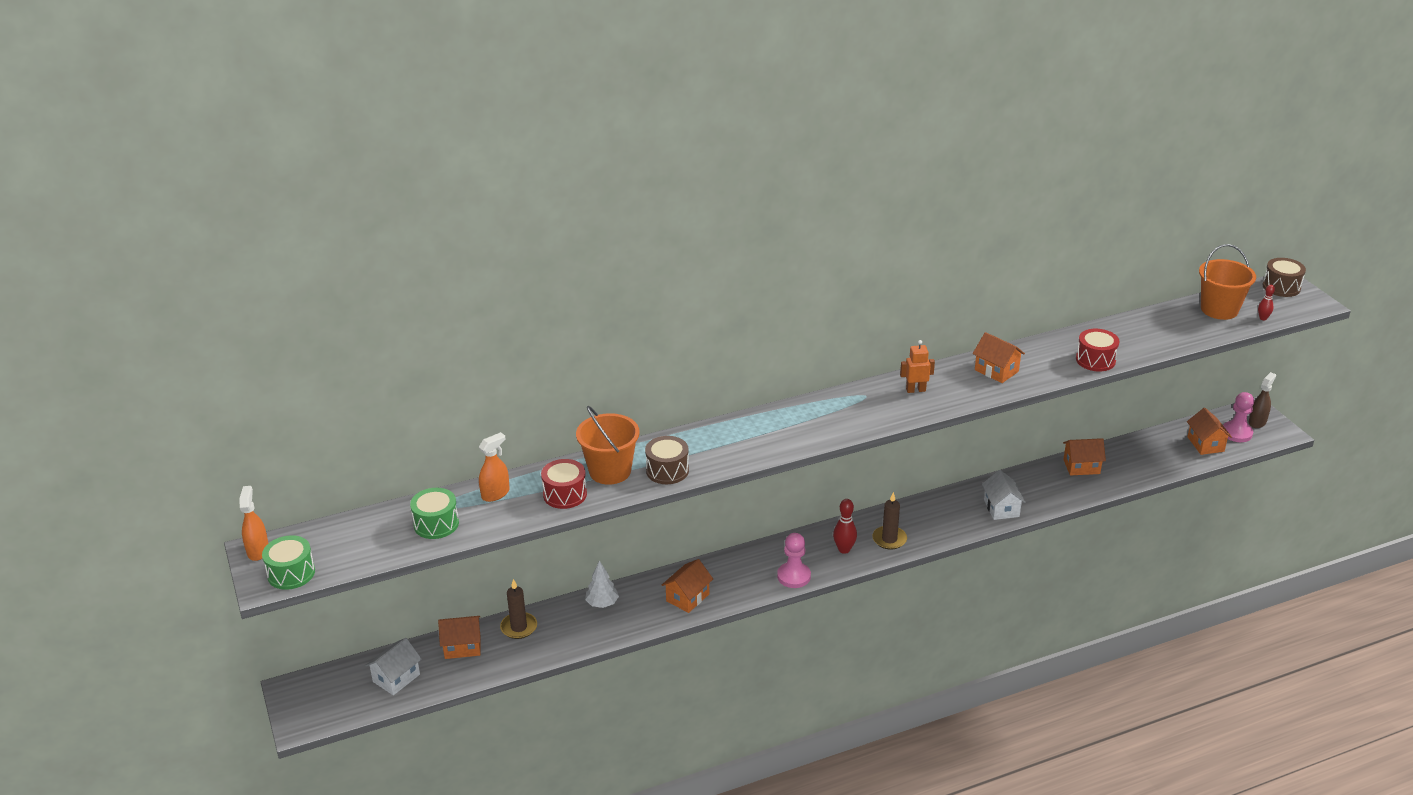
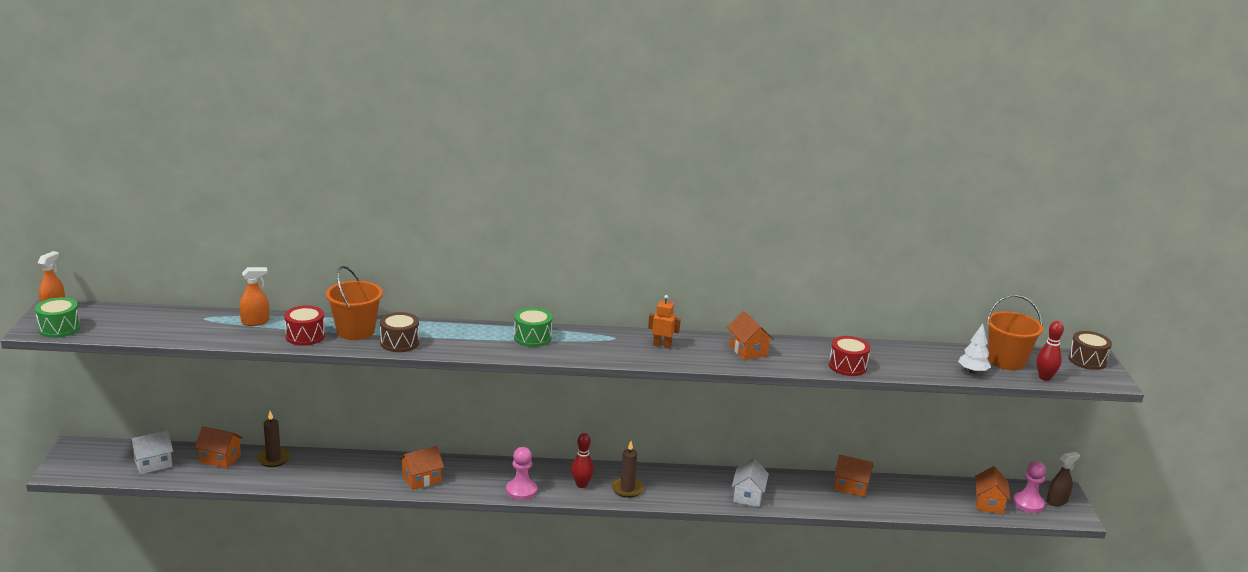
camera: 20 degrees right, 10 degrees down
(436, 524) = (192, 328): green drum -> green drum (532, 337)
(602, 603) = (351, 463): white tree -> white tree (972, 372)
(1263, 318) = (1044, 378): red bowling pin -> red bowling pin, size x1.61

